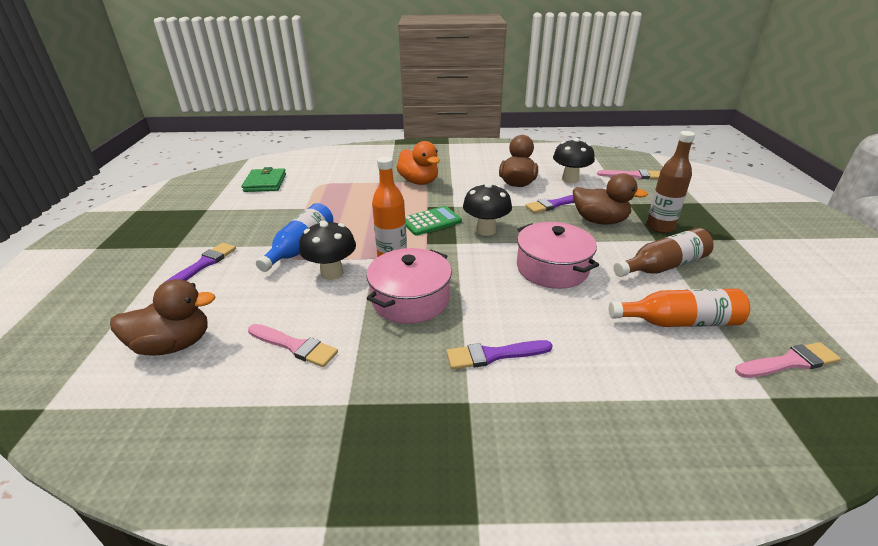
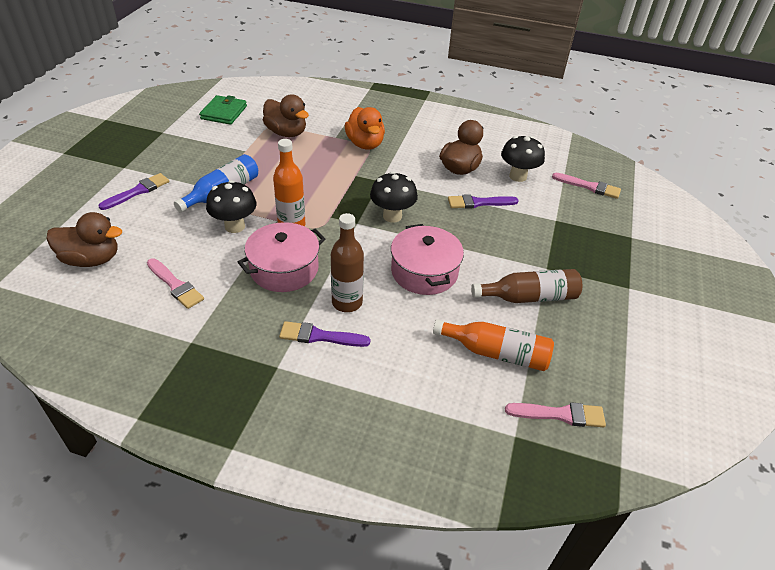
camera: 15 degrees right, 10 degrees up
(431, 221) = (348, 194): green calculator -> none
(599, 221) = (509, 233): brown duck -> brown duck (286, 133)
(660, 227) = (563, 255): brown bottle -> brown bottle (347, 302)

